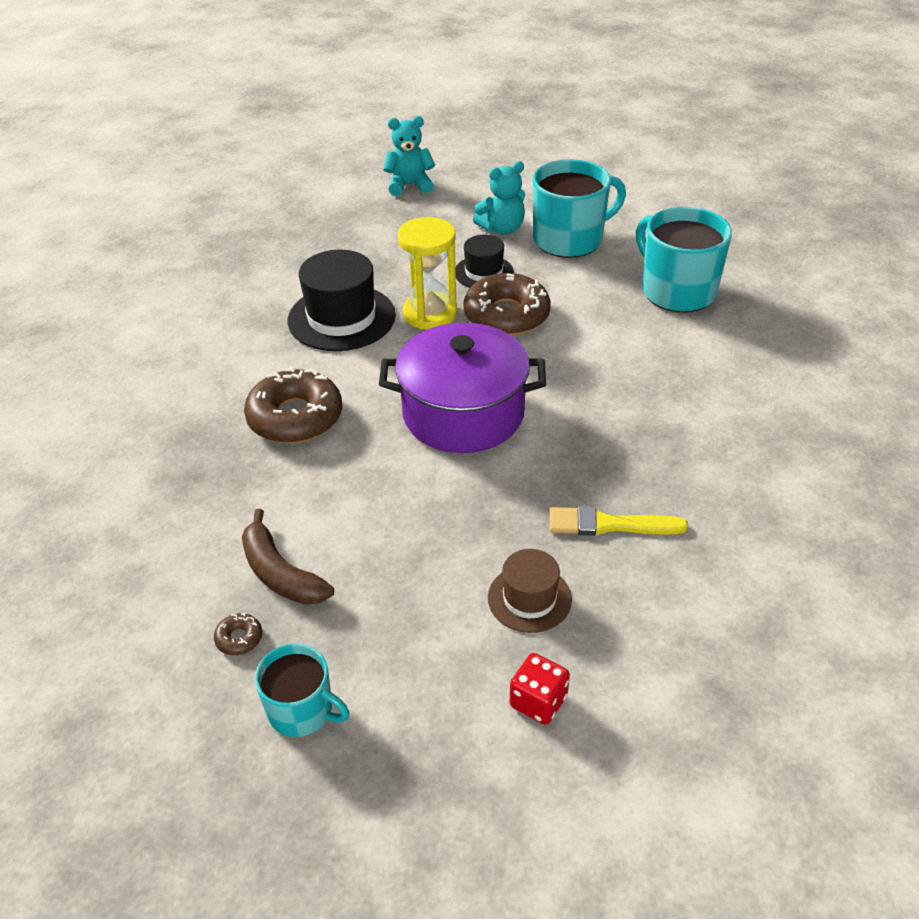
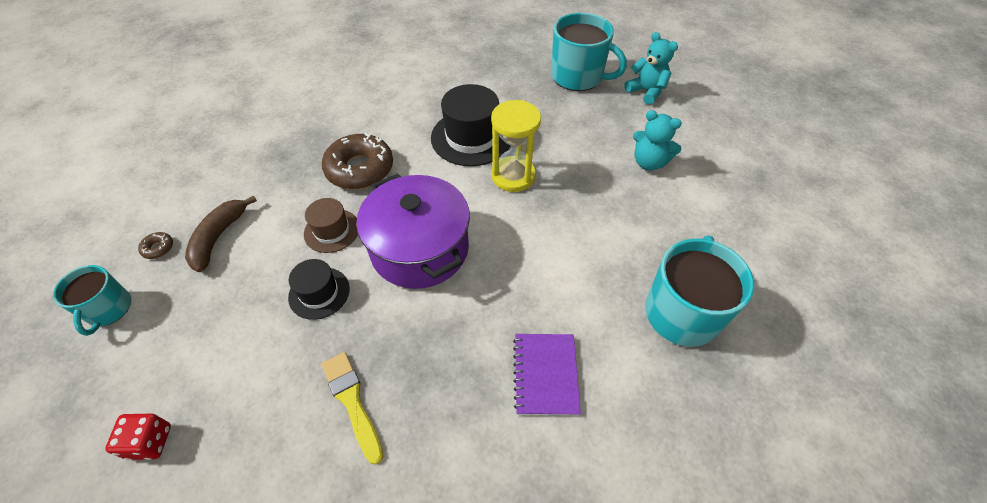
camera: 55 degrees right, 10 degrees up
(484, 272) = (586, 179): black hat -> black hat (319, 293)
(506, 315) = (548, 217): brown donut -> none
(529, 598) = (249, 385): brown hat -> brown hat (332, 230)
(569, 239) = (677, 207): turquoise mug -> turquoise mug (578, 77)
(676, 391) = (545, 374): none -> purple notebook

